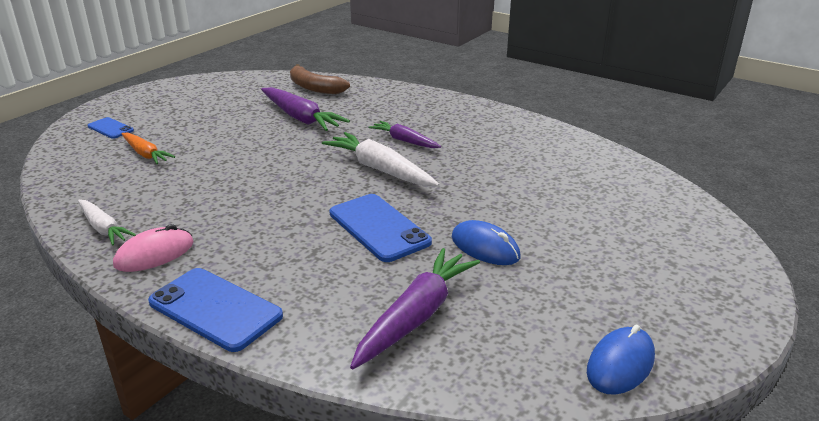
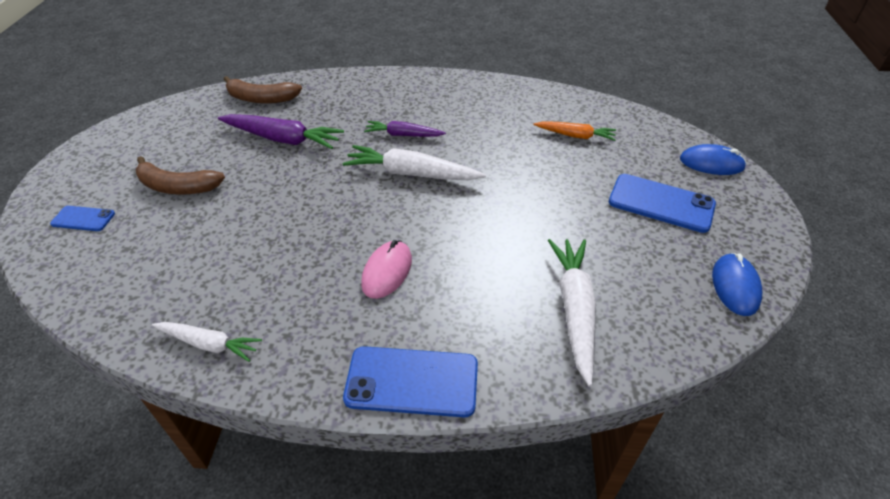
camera: 30 degrees left, 15 degrees up
(145, 154) = (161, 237): orange carrot -> orange carrot (575, 136)
(154, 254) = (294, 350): pink mouse -> pink mouse (387, 271)
(191, 127) = (177, 187): none -> brown banana
(379, 227) = (467, 236): blue phone -> blue phone (661, 203)
(416, 316) = (574, 310): purple carrot -> white carrot
(485, 247) = (563, 222): blue mouse -> blue mouse (711, 163)

